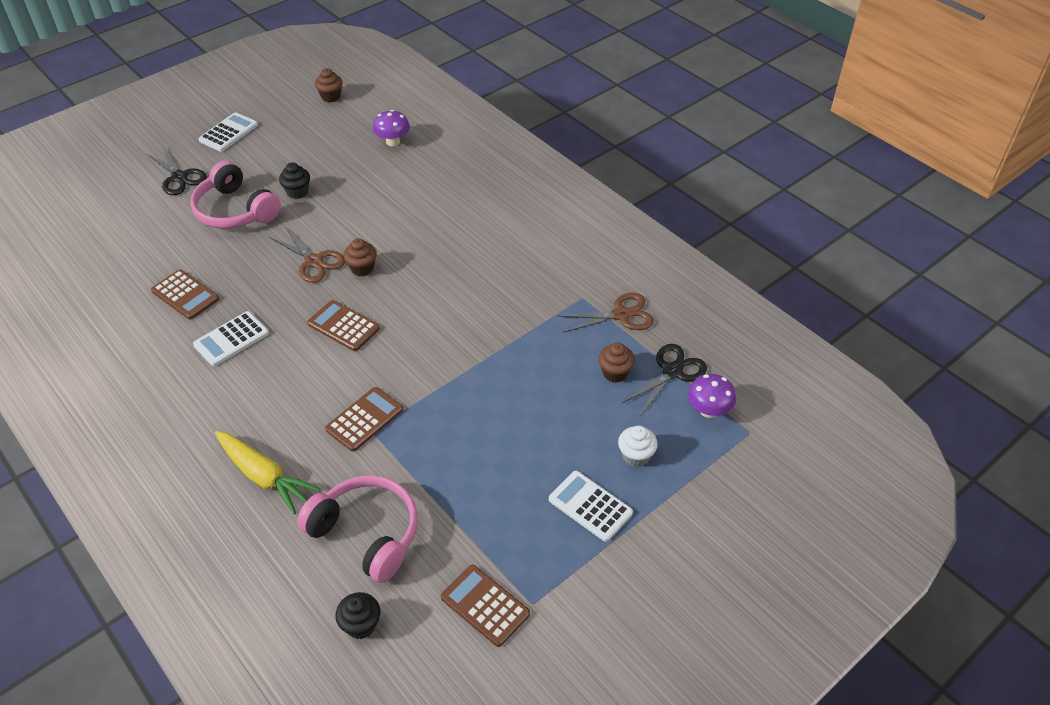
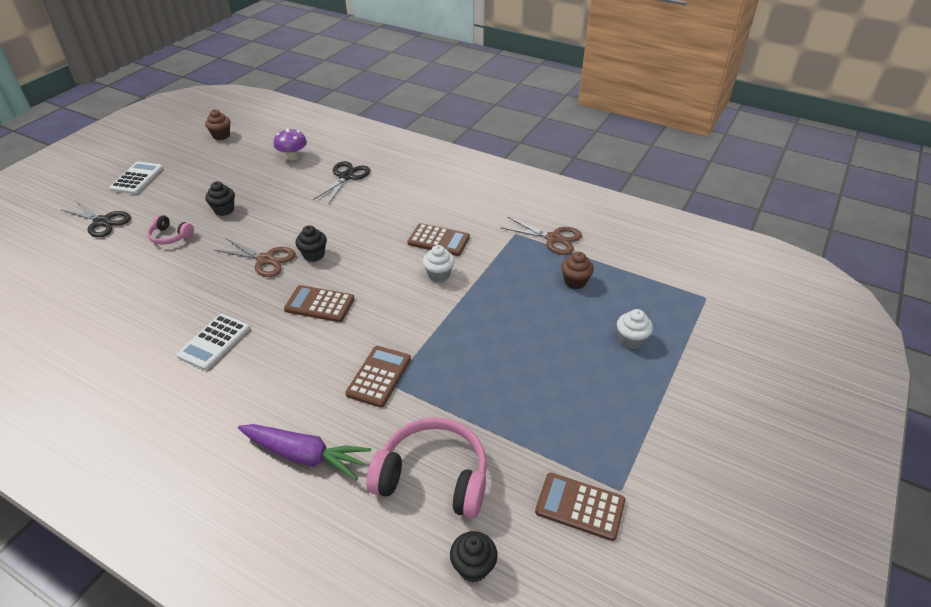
camera: 20 degrees left, 5 degrees down
(185, 295) = (149, 316): brown calculator -> brown calculator (438, 240)
(235, 210) = (170, 236): pink headphones -> pink headphones, size x0.51
(265, 476) = (305, 455): yellow carrot -> purple carrot
(362, 268) = (314, 255): brown cupcake -> black cupcake
(476, 325) = (439, 275): none -> white cupcake
(590, 506) = (619, 391): white calculator -> none
(621, 315) = (553, 238): brown scissors -> brown scissors turned 60 degrees clockwise
(672, 371) = (619, 269): black scissors -> black scissors (346, 177)
(708, 410) = (665, 290): purple mushroom -> none

